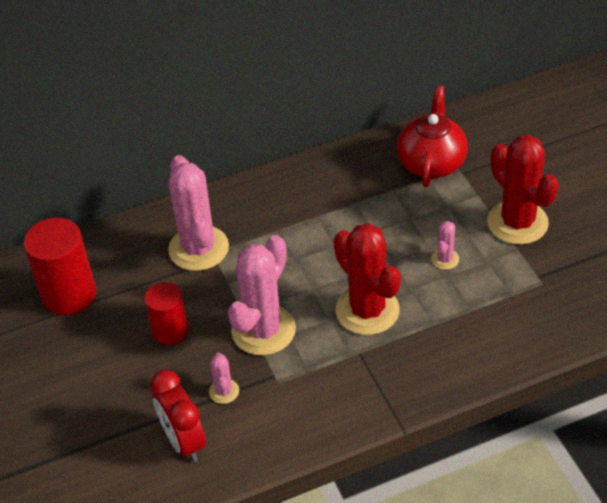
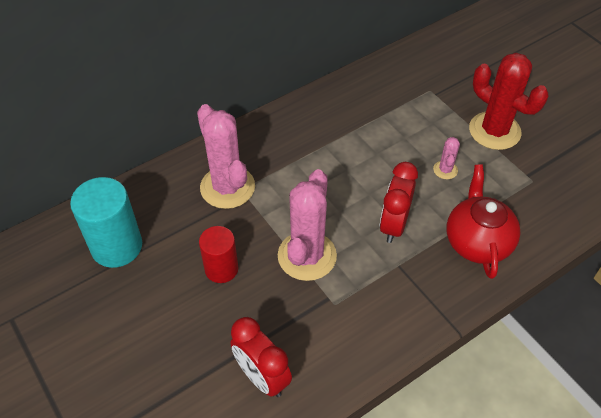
camera: 15 degrees left, 5 degrees up
(69, 294) = (117, 246): red cylinder -> turquoise cylinder
(224, 391) = (287, 320): pink cactus -> none
(367, 310) = (393, 225): red cactus -> red clock
(431, 162) = (407, 88): red teapot -> red teapot (477, 241)

